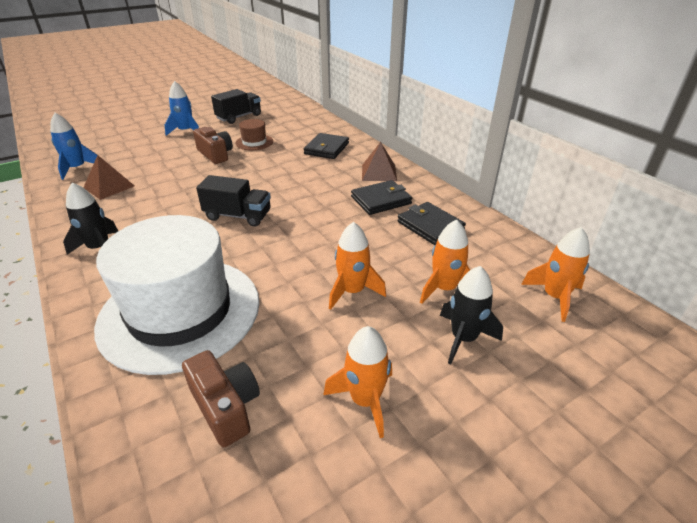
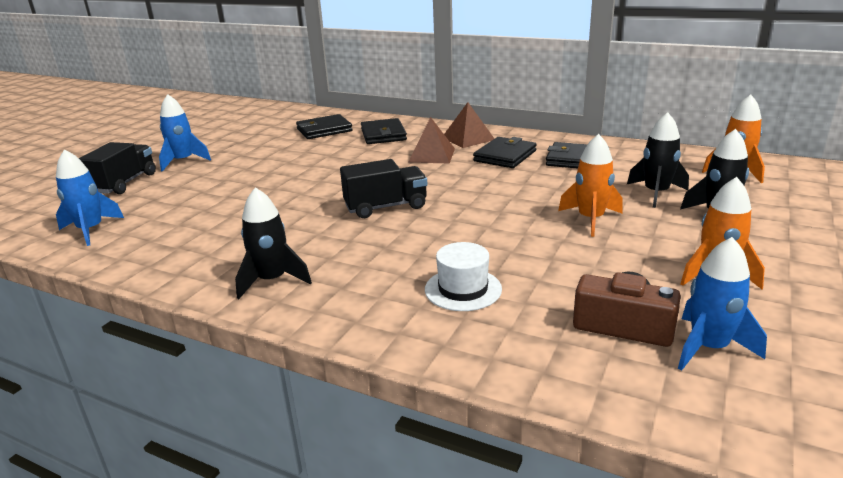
camera: 30 degrees left, 10 degrees down
(109, 186) = (175, 231): brown pyramid -> brown pyramid (432, 155)
(180, 312) = (463, 289): white hat -> white hat, size x0.40
(215, 154) = (263, 170): brown camera -> none
(239, 117) = (231, 134): black truck -> black truck (124, 183)
(250, 467) = (708, 347): none -> blue rocket
(254, 142) = (291, 149): brown hat -> none
(296, 131) = (324, 130): none -> black wallet
(444, 289) = (656, 193): orange rocket -> black rocket

